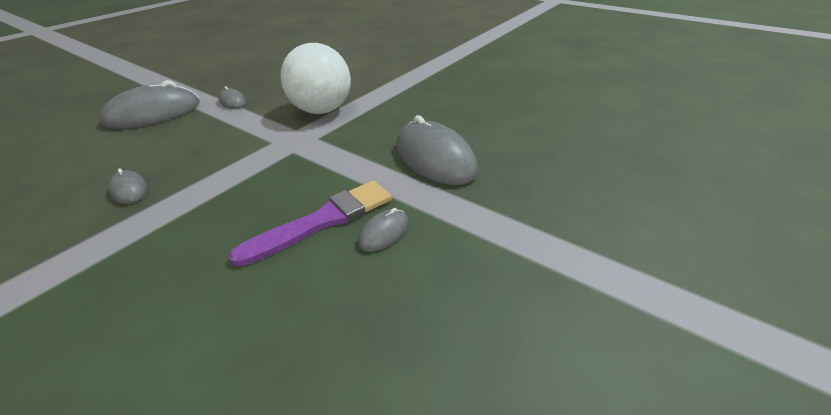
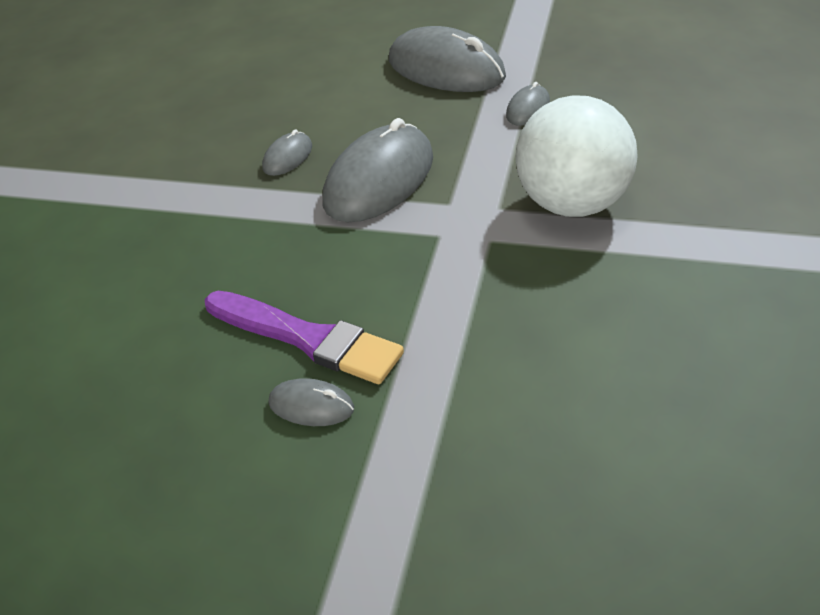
camera: 70 degrees right, 5 degrees up
(435, 158) = (519, 393): grey mouse -> grey mouse (379, 180)

